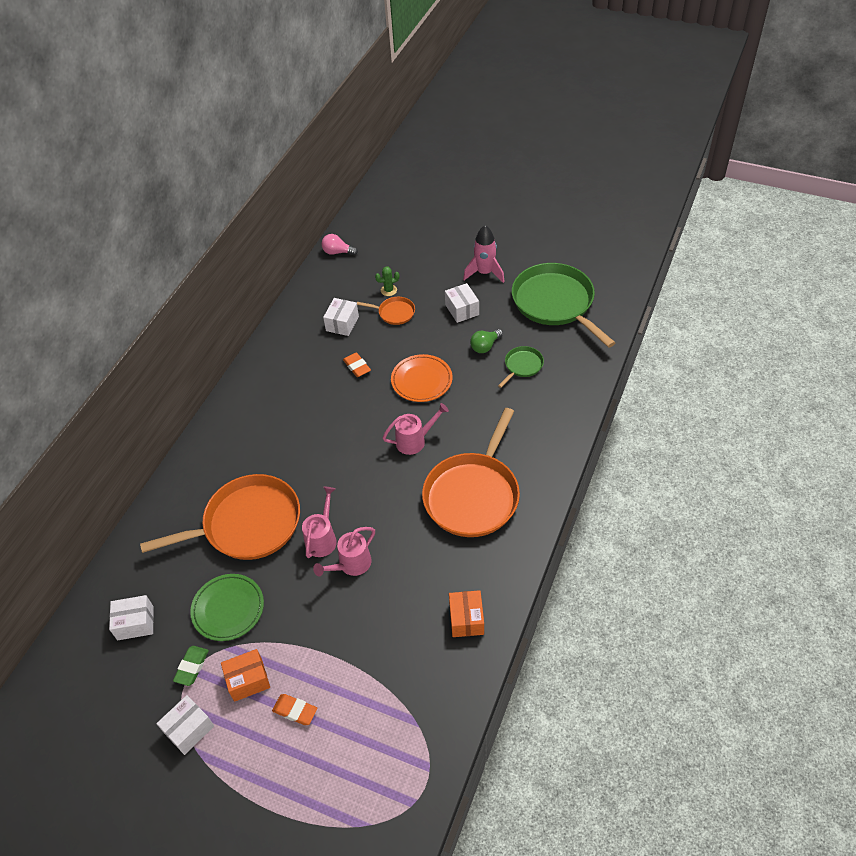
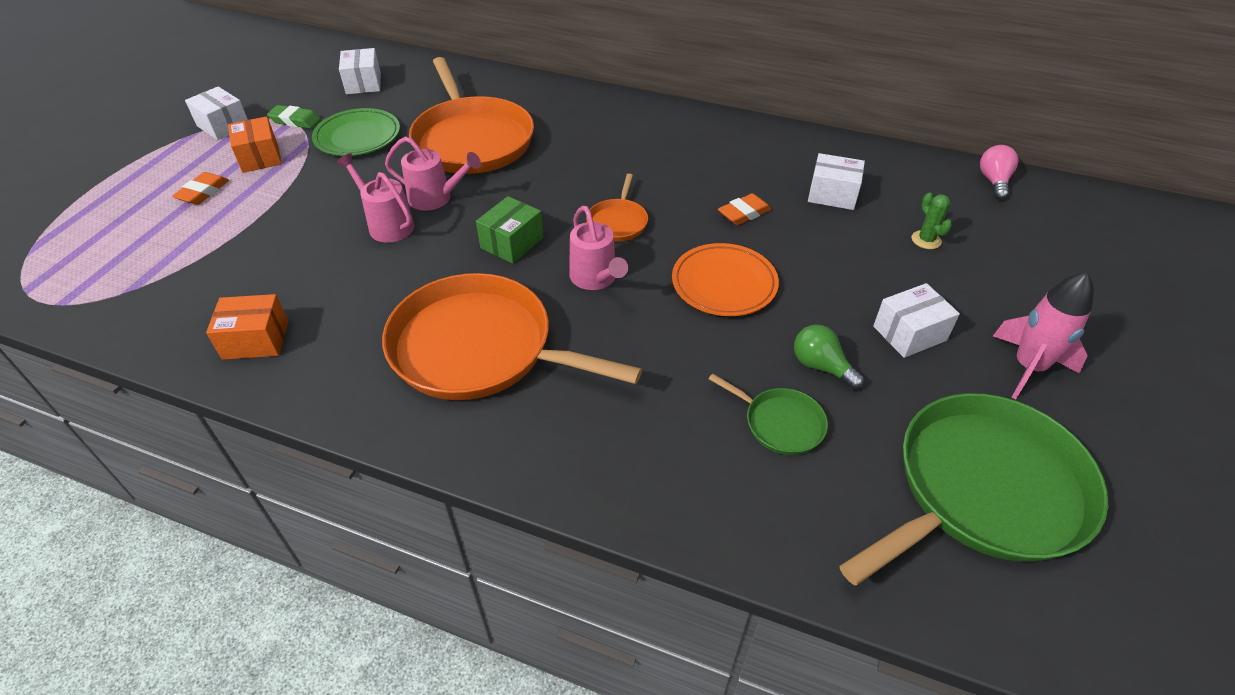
camera: 85 degrees right, 5 degrees down
(377, 487) = (512, 243): none -> green box
(394, 313) = (873, 248): orange pan -> orange pan (618, 222)

